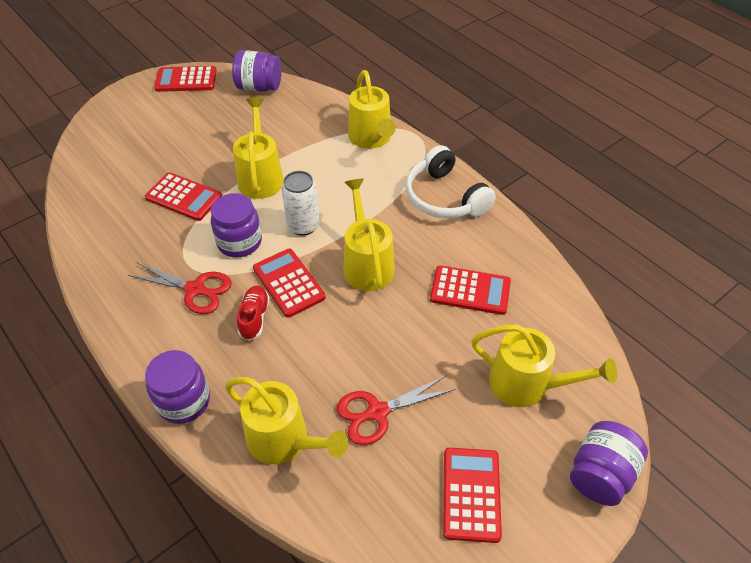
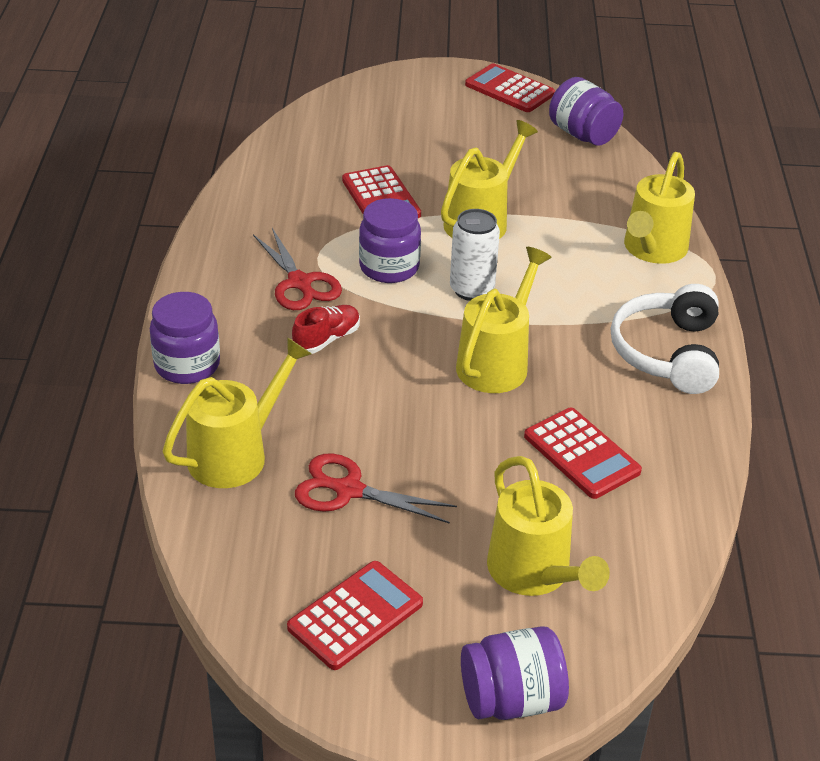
camera: 40 degrees right, 10 degrees down
(285, 441) = (236, 453): yellow watering can -> yellow watering can turned 120 degrees counterclockwise
(289, 283) = (395, 330): red calculator -> none

